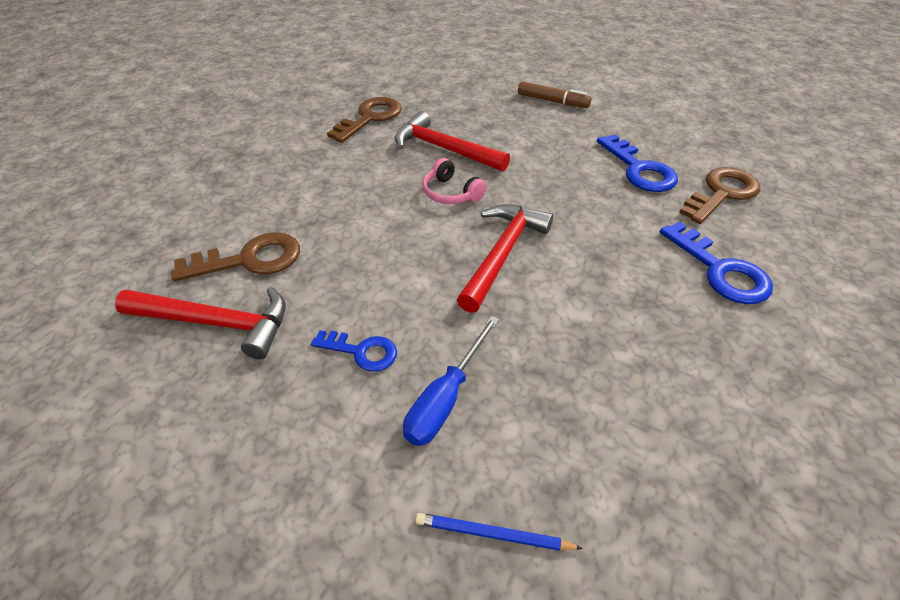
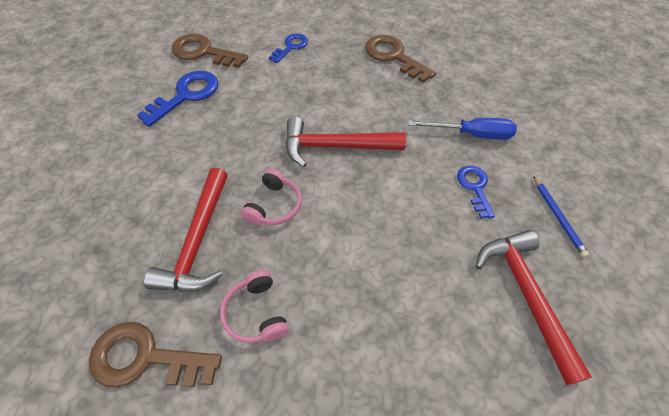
camera: 115 degrees left, 10 degrees up
(249, 260) = (453, 321): brown key -> brown key (394, 56)
(358, 163) = (256, 313): none -> pink headphones
(493, 534) = (521, 95): blue pencil -> blue pencil (558, 217)
(552, 101) = (65, 178): brown marker -> none
(720, 270) = (291, 47): blue key -> blue key, size x0.62

